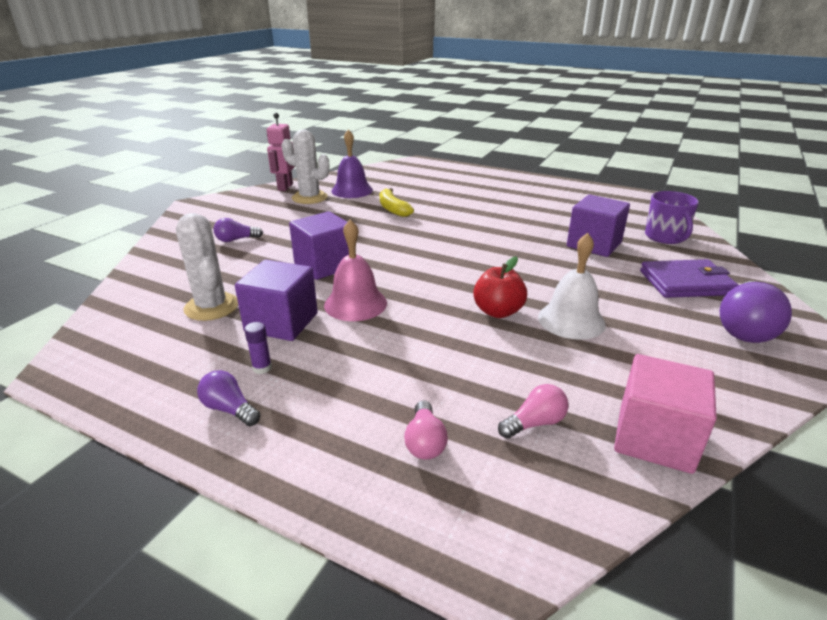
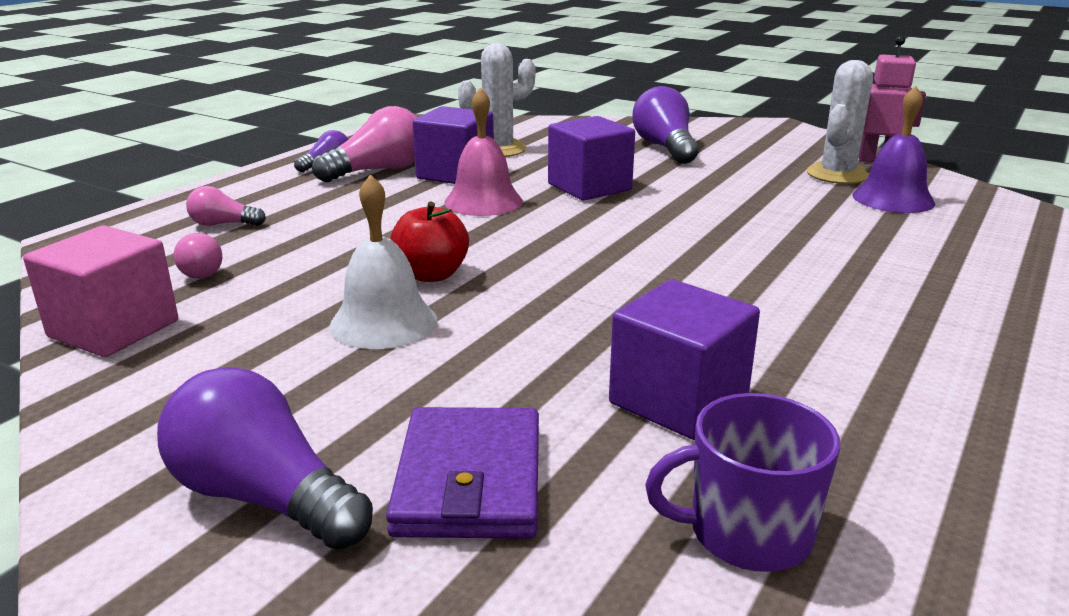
camera: 95 degrees right, 5 degrees down
(236, 240) = (665, 148): purple light bulb -> purple light bulb, size x1.84
(262, 368) = (378, 171): purple glue stick -> pink light bulb
(393, 209) = (814, 225): yellow banana -> none

